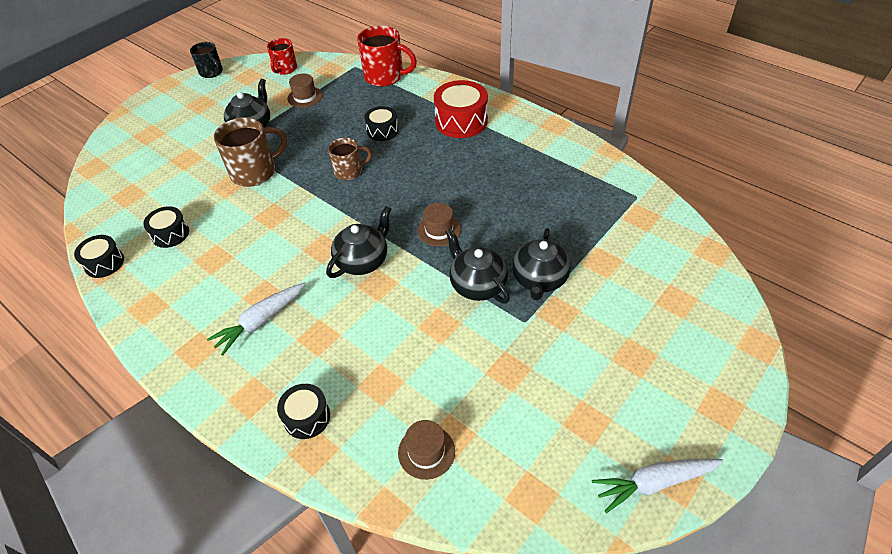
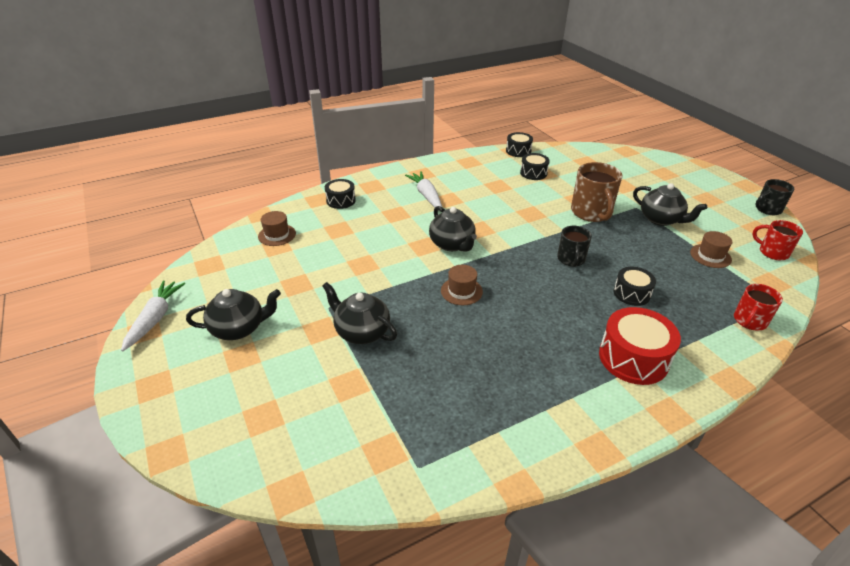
camera: 110 degrees right, 10 degrees down
(349, 171) = (571, 259): brown mug -> black mug
(385, 77) = (749, 321): red mug -> red mug, size x0.62
(477, 285) = (384, 294): black teapot -> black teapot (239, 328)

